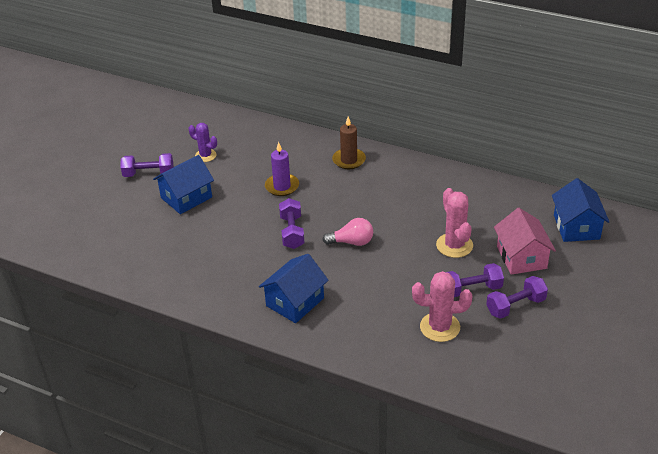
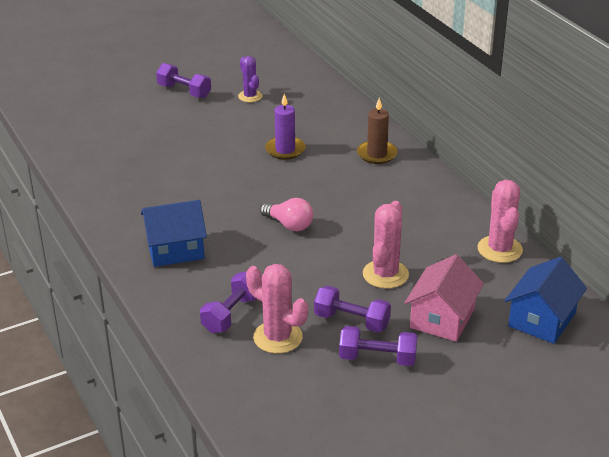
camera: 35 degrees right, 5 degrees down
(186, 197) = (191, 123): blue house -> none
(292, 232) = (246, 191): purple dumbbell -> purple dumbbell (231, 314)
(501, 192) = (499, 249): none -> pink cactus

